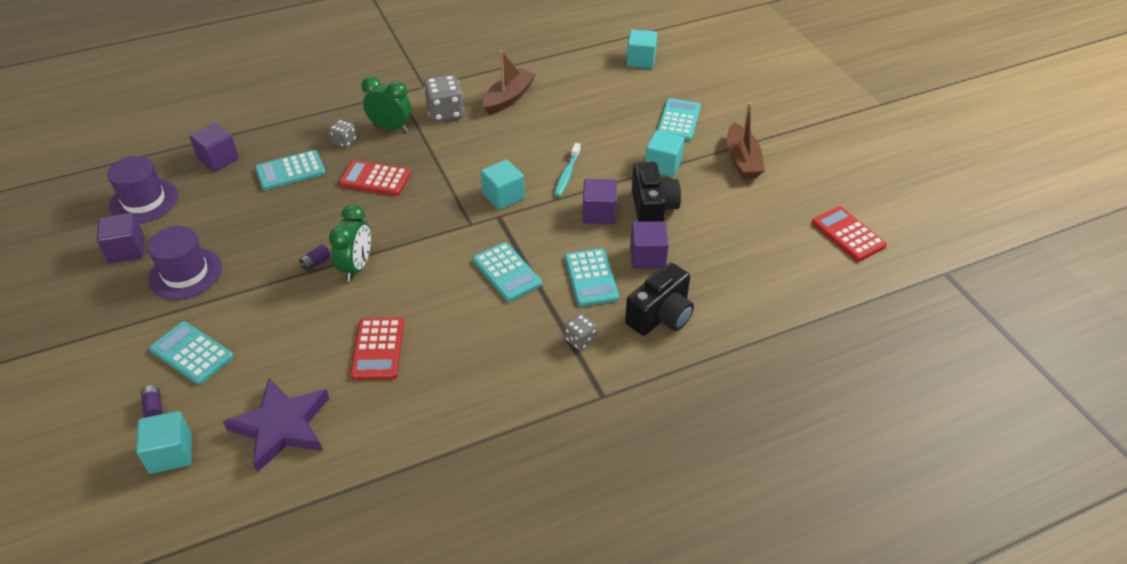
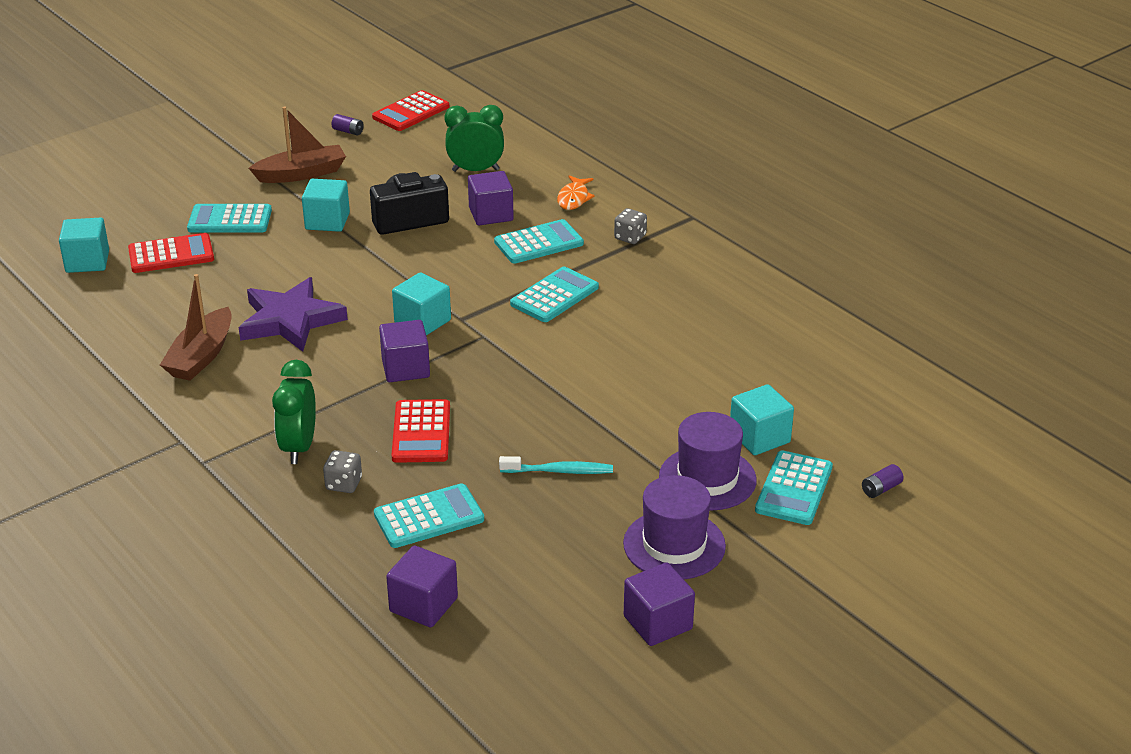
camera: 105 degrees left, 10 degrees down
(144, 201) = (550, 650): purple hat -> purple hat (707, 478)
(171, 453) = (925, 454): turquoise cube -> turquoise cube (759, 437)
(282, 426) = (845, 391): purple star -> purple star (290, 320)
(290, 171) = (429, 517): turquoise calculator -> turquoise calculator turned 75 degrees counterclockwise
(316, 263) = (603, 437): purple battery -> purple battery (348, 131)
(357, 267) = (595, 403): green clock -> green clock (475, 170)
(378, 349) = (710, 356): red calculator -> red calculator (171, 254)
(445, 113) = (249, 405): grey dice -> none
(508, 98) = (201, 356): brown boat -> brown boat turned 90 degrees counterclockwise
(567, 174) = (364, 283): turquoise toothbrush -> turquoise toothbrush (559, 471)
(599, 213) = (430, 252): purple cube -> purple cube (405, 368)
(661, 316) = (574, 198): black camera -> orange fish

